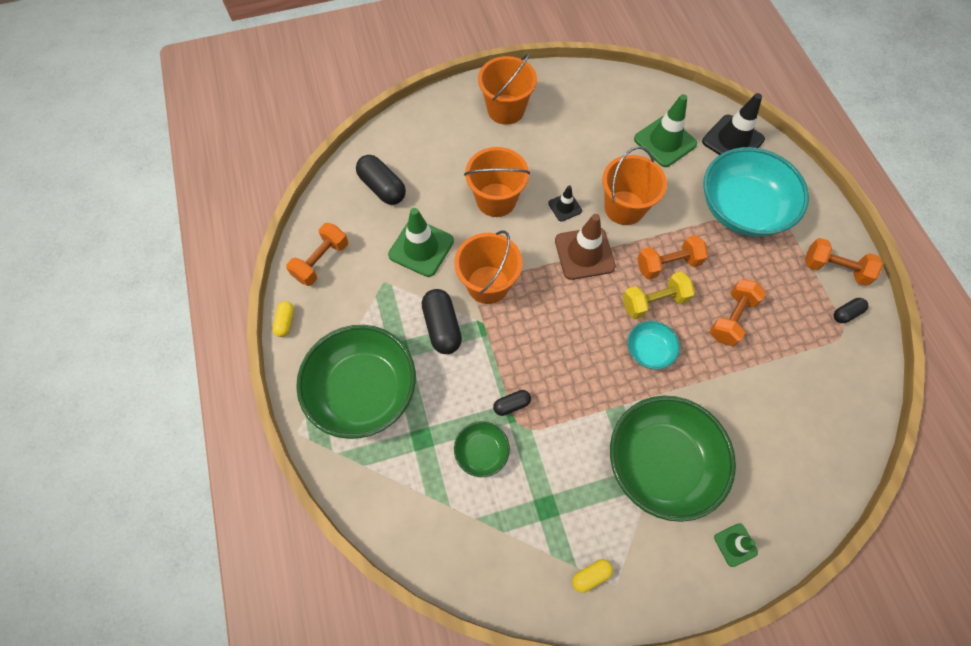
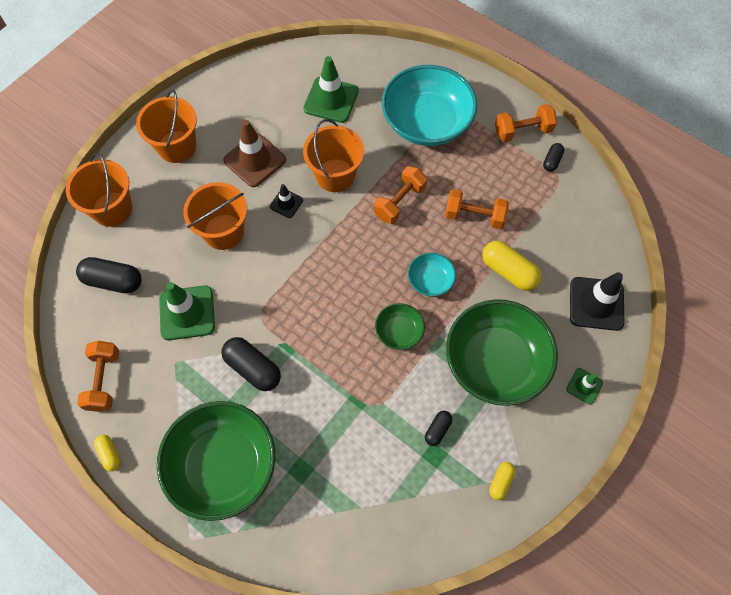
camera: 35 degrees left, 0 degrees up
(481, 452) = (356, 447): green bowl -> green bowl (399, 332)
(488, 284) = (267, 308): orange bucket -> orange bucket (112, 209)
(511, 405) = (354, 394): black capsule -> black capsule (437, 430)
(584, 253) = (328, 233): brown traffic cone -> brown traffic cone (255, 160)
(654, 302) = (409, 239): yellow dumbbell -> none
(731, 318) = (474, 216): orange dumbbell -> orange dumbbell turned 75 degrees counterclockwise
(731, 389) = (508, 271): none -> yellow capsule
(733, 140) = (384, 69): black traffic cone -> black traffic cone (596, 304)

